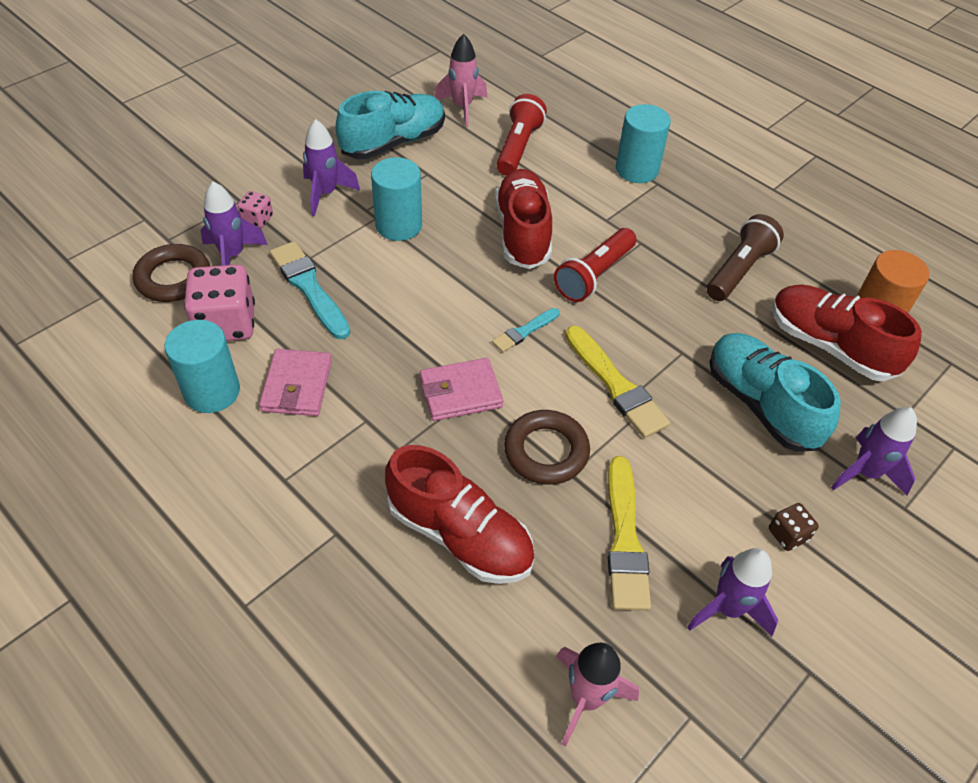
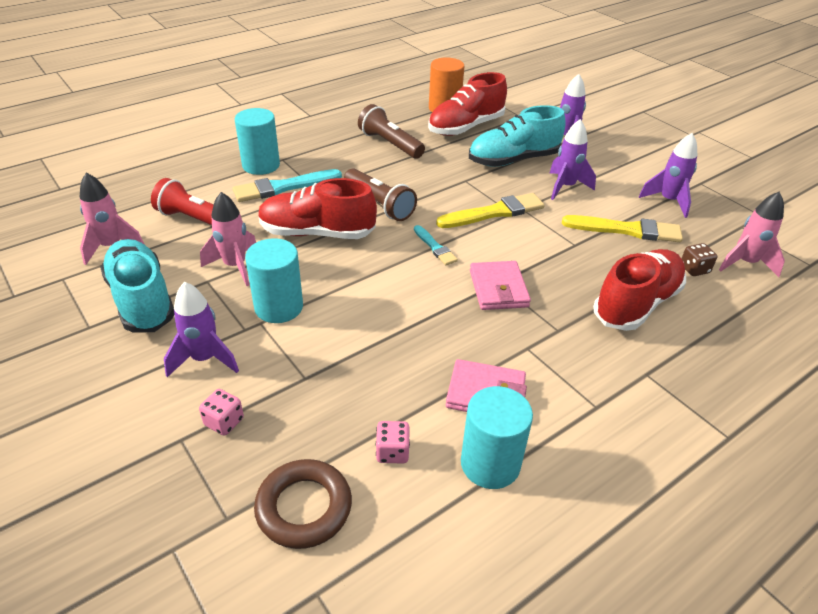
camera: 80 degrees left, 10 degrees down
(226, 324) = (392, 452): pink dice -> pink dice, size x0.49
(232, 256) = (282, 446): purple rocket -> purple rocket (565, 187)
(309, 287) = (351, 379): turquoise brush -> turquoise brush (283, 187)
(452, 186) = (235, 266): none -> pink rocket
(546, 451) = (556, 253): brown ring -> none
(594, 275) = (379, 204): red flashlight -> brown flashlight
(787, 535) = (613, 171): brown dice -> brown dice (694, 269)

